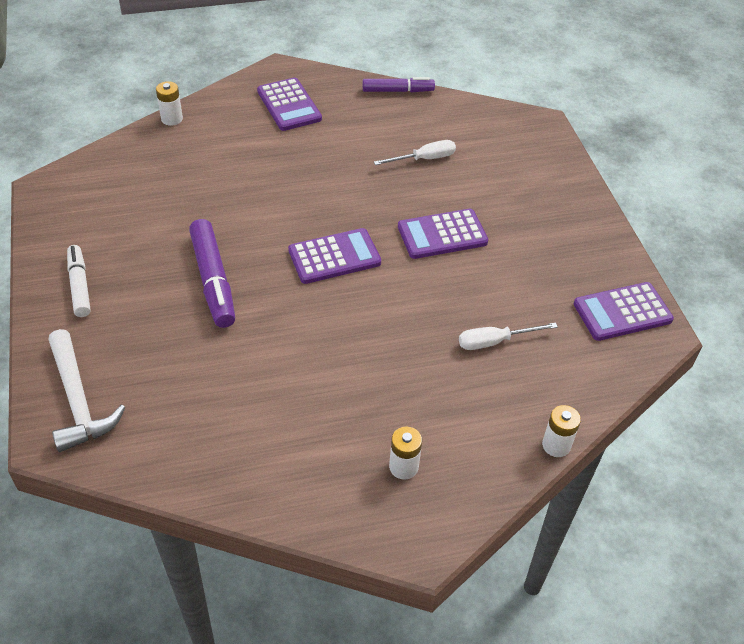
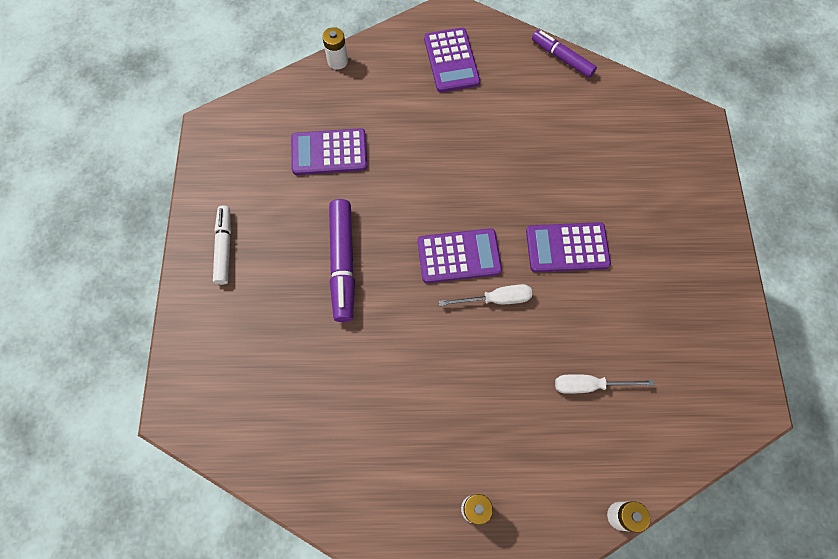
camera: 15 degrees right, 20 degrees up
(78, 400) = (204, 375): white hammer -> none
(398, 91) = (562, 58): purple marker -> purple marker turned 150 degrees counterclockwise
(424, 159) = (570, 150): white screwdriver -> white screwdriver (496, 299)
(622, 312) = (723, 375): purple calculator -> purple calculator (329, 152)

